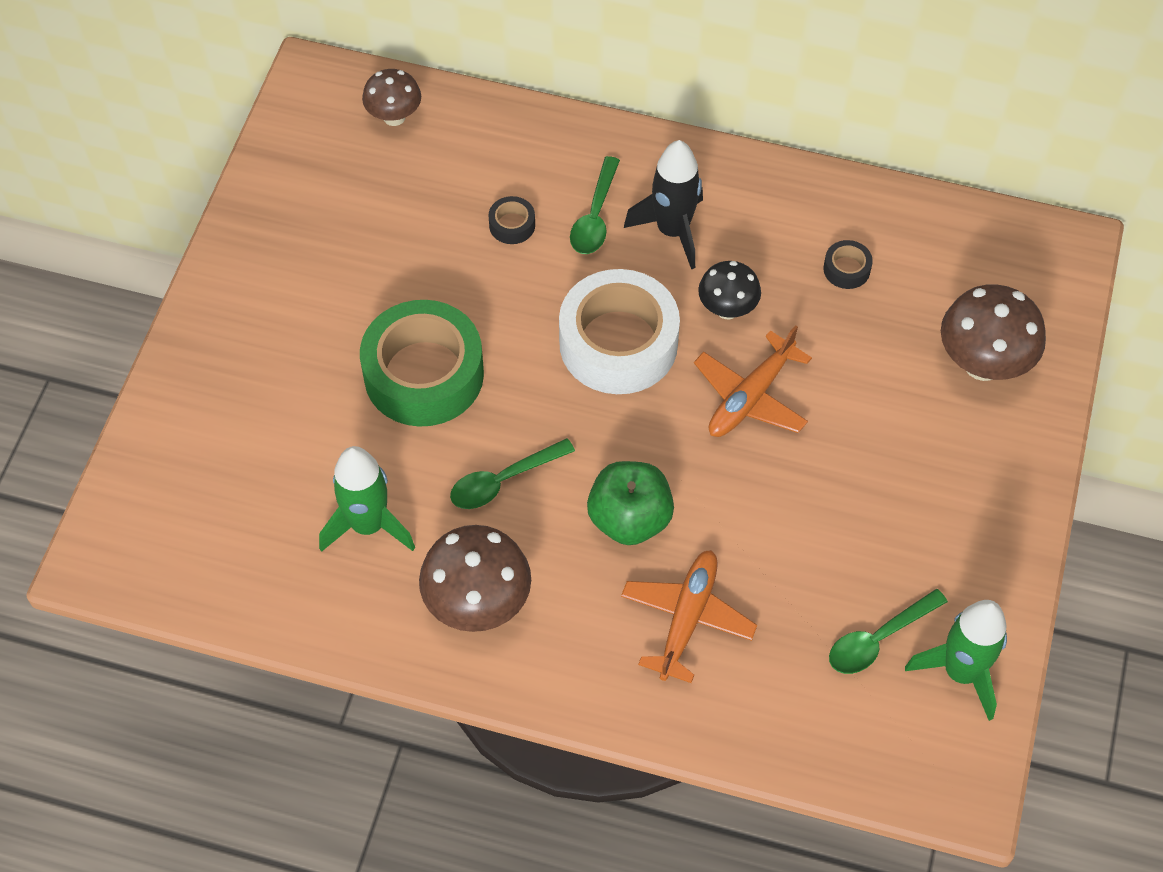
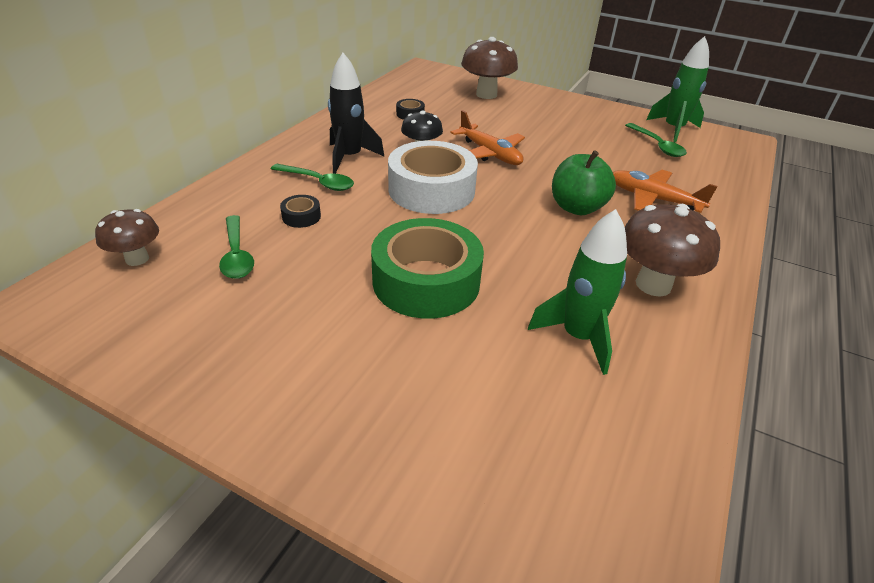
camera: 80 degrees left, 20 degrees down
(504, 480) = (539, 255): green spoon -> green spoon (237, 255)

